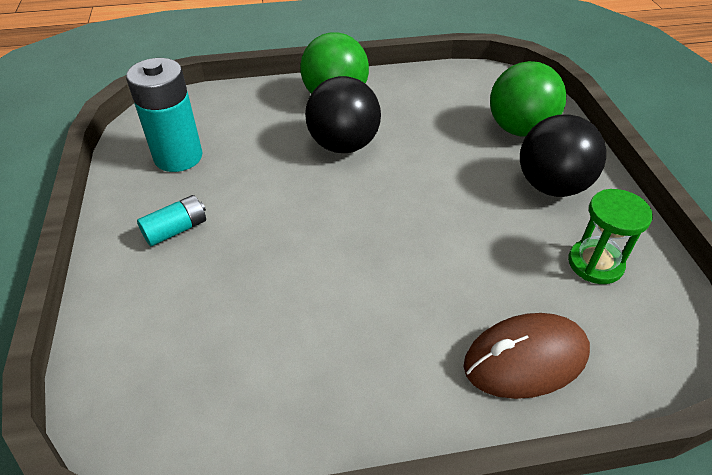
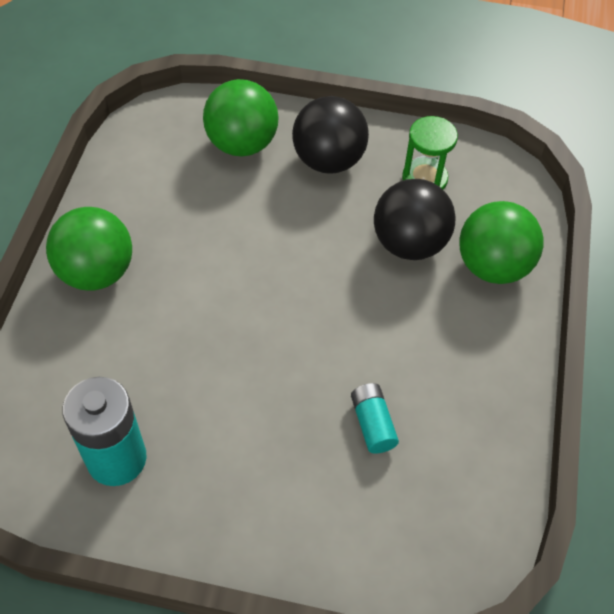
camera: 70 degrees left, 10 degrees up
(176, 230) = (240, 483): turquoise battery -> turquoise battery (372, 424)
(343, 145) = (185, 293): black ball -> black ball (409, 244)
(525, 359) = (492, 266): brown mouse -> green ball

